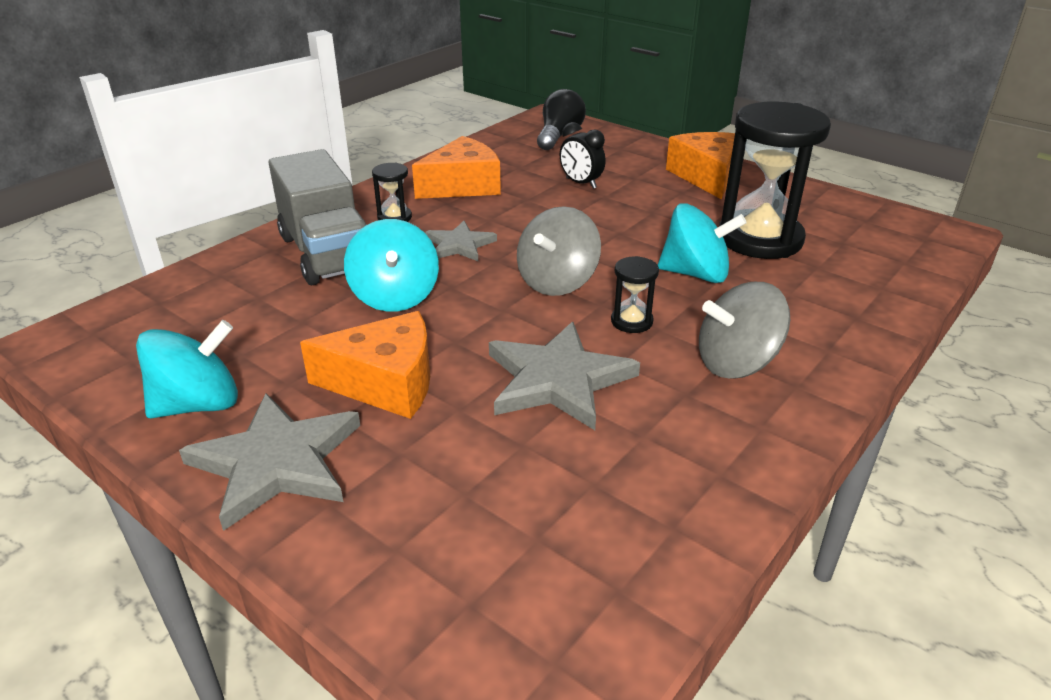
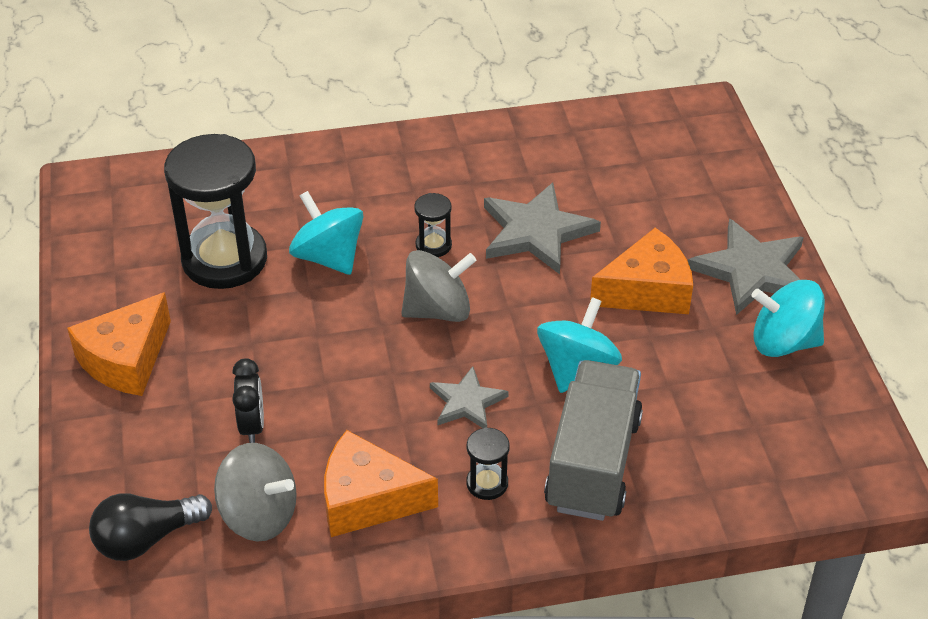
camera: 140 degrees left, 10 degrees up
(386, 383) = (647, 290): orange cheese -> orange cheese turned 120 degrees clockwise
(736, 363) = (414, 182): grey spinning top -> grey spinning top (259, 515)

